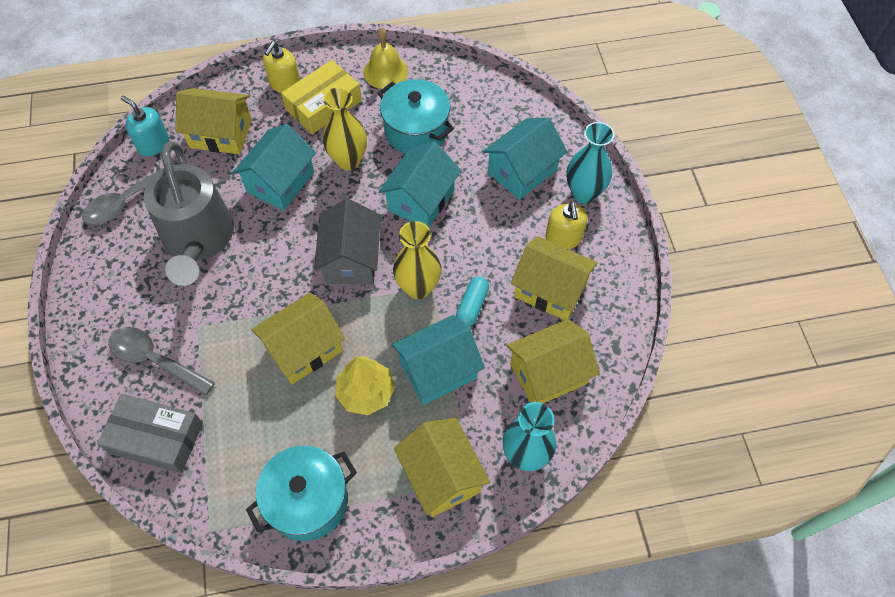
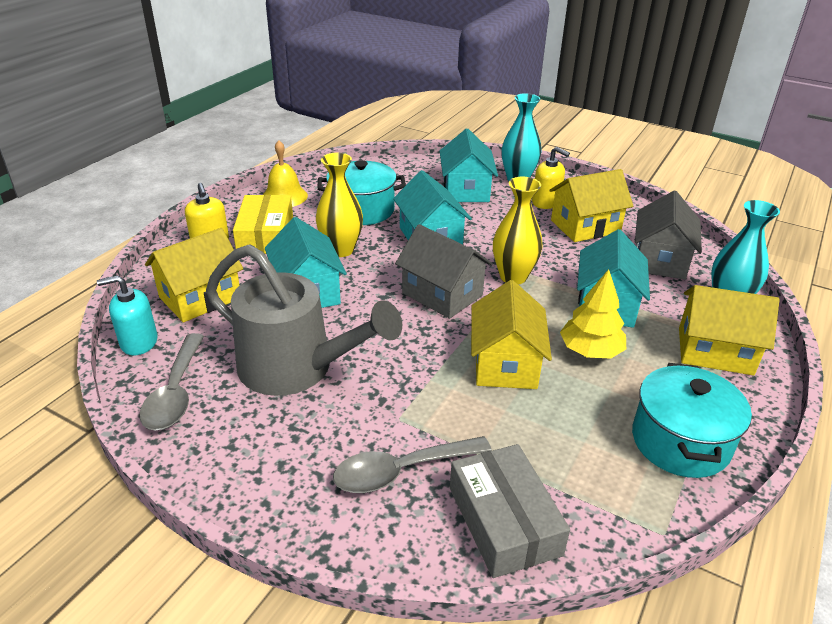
camera: 50 degrees left, 25 degrees down
(156, 438) = (504, 521): grey box -> grey box turned 75 degrees counterclockwise
(472, 306) = (561, 262): turquoise capsule -> none
(548, 374) = (660, 260): yellow house -> grey house

